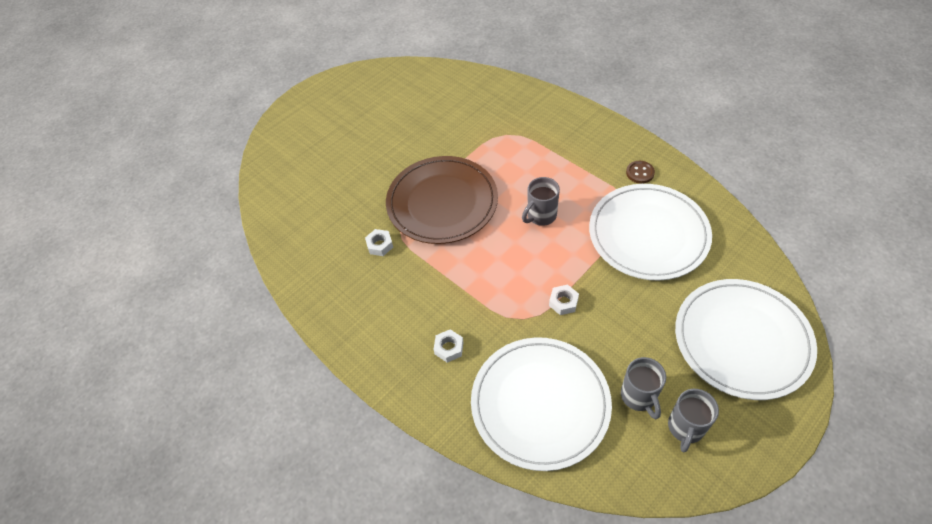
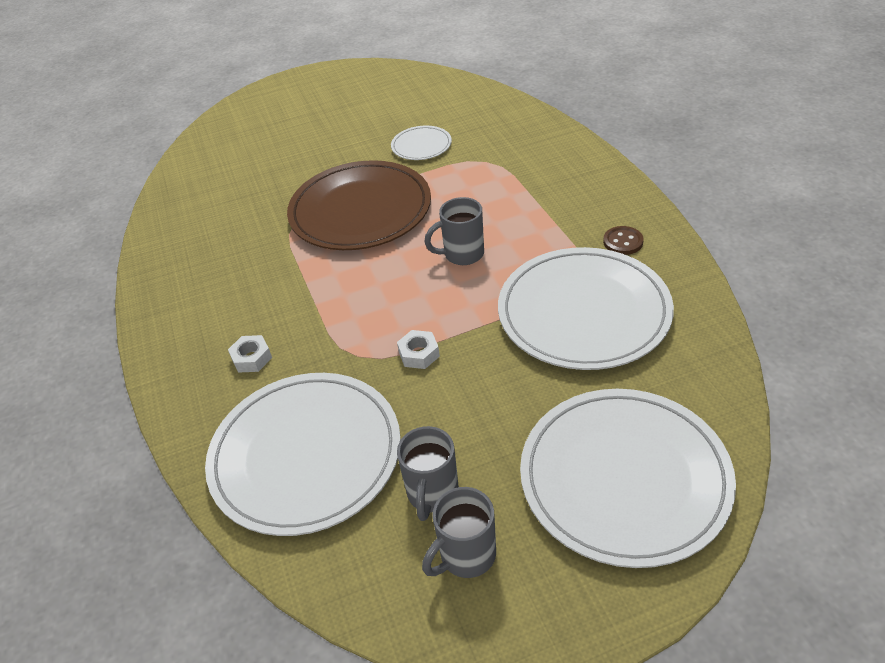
camera: 25 degrees right, 10 degrees down
(380, 245) = (262, 233): white nut -> none
(449, 133) = (421, 146): none -> white plate

